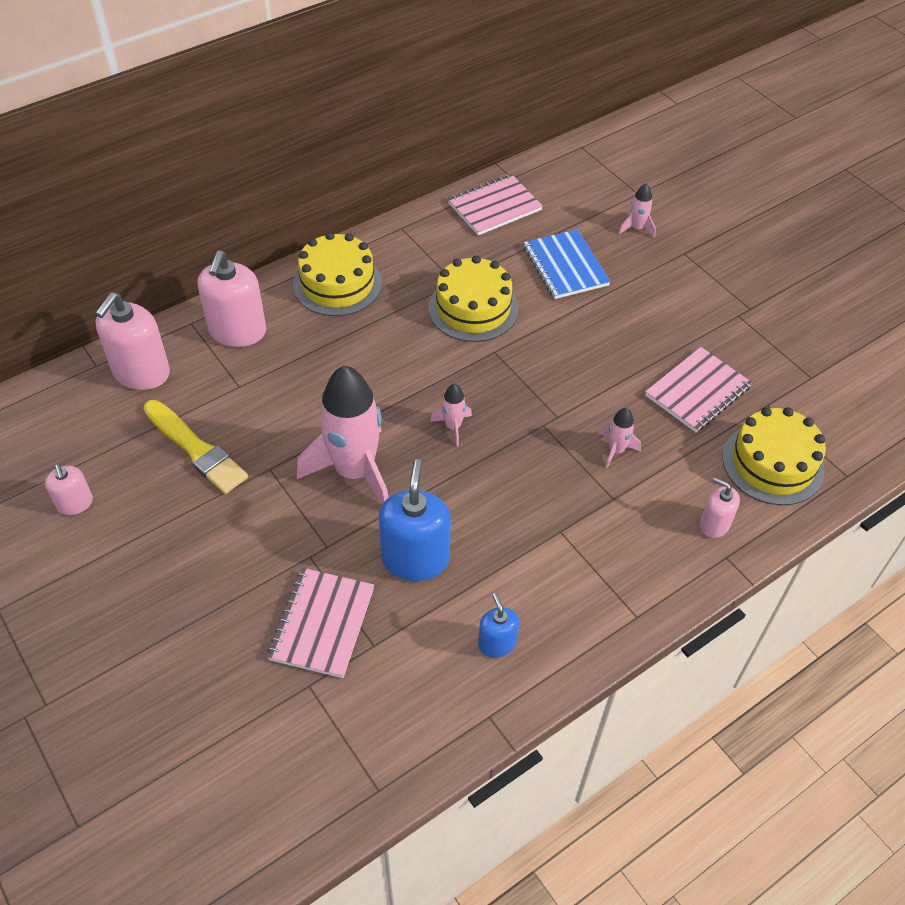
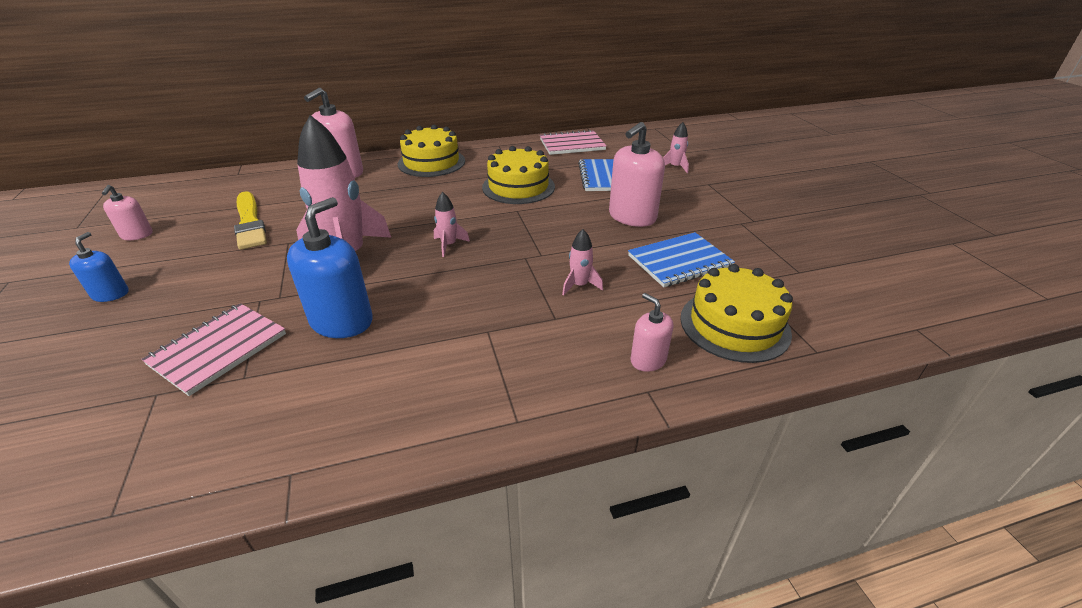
camera: 20 degrees right, 15 degrees down
(141, 372) = (260, 181): pink soap dispenser -> pink soap dispenser (632, 217)
(497, 643) = (355, 407): blue soap dispenser -> blue soap dispenser (111, 294)
(697, 391) = (679, 261): pink notebook -> blue notebook

